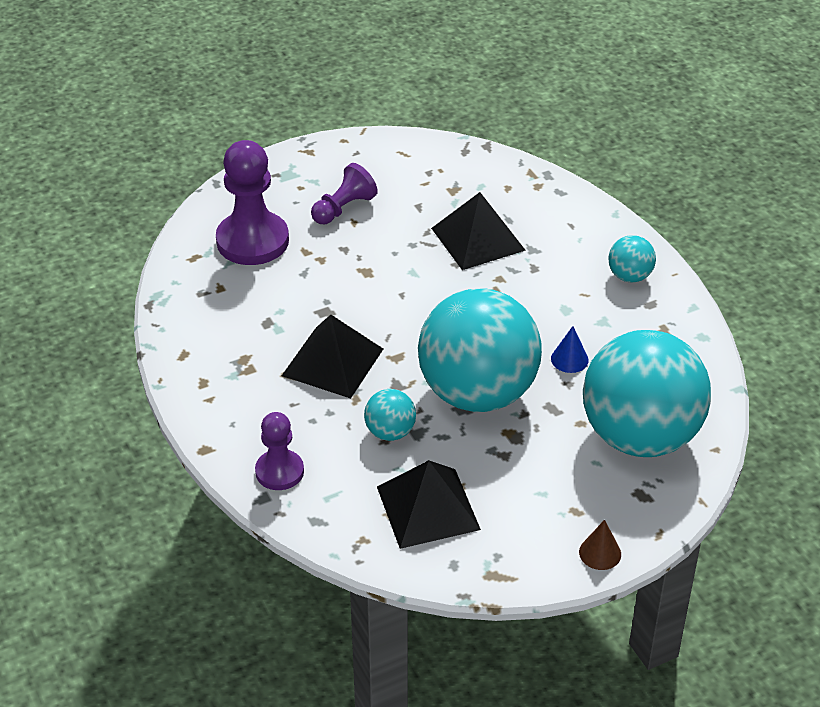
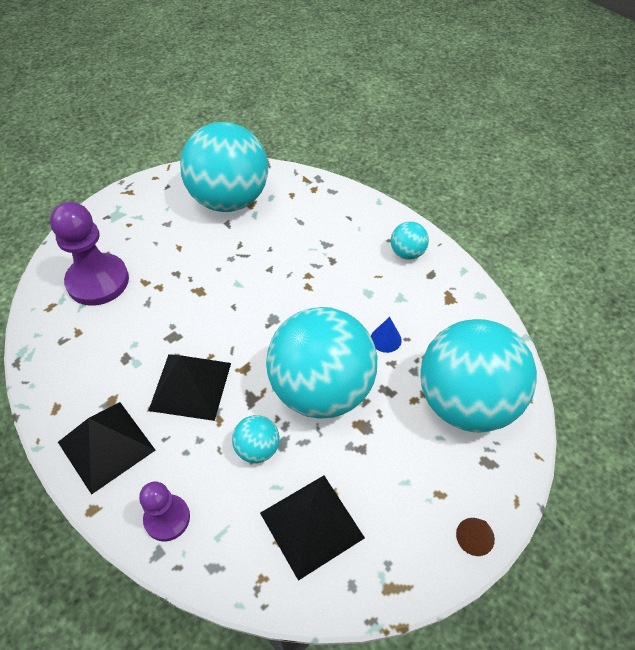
camera: 15 degrees left, 10 degrees up
(343, 208) = (168, 236): purple pawn -> none
(428, 180) = (229, 200): none -> turquoise ball
(478, 239) = (281, 243): black pyramid -> black pyramid (106, 446)

